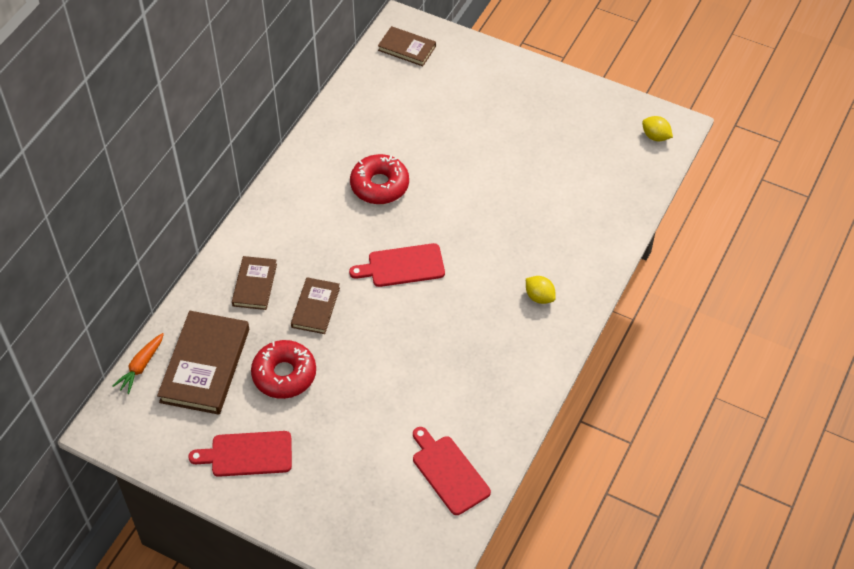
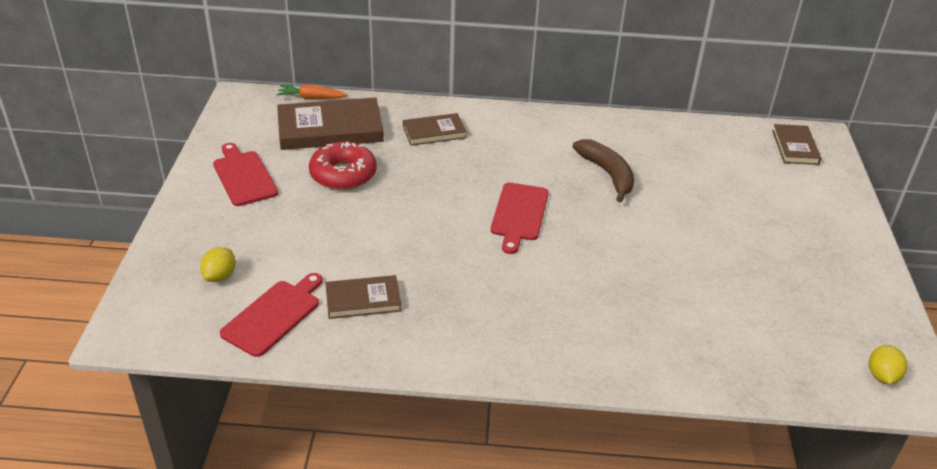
camera: 65 degrees right, 15 degrees down
(315, 307) = (431, 173): brown book -> brown book (363, 300)
(379, 185) = (607, 174): red donut -> brown banana
(402, 266) = (519, 214): red cutting board -> red cutting board turned 135 degrees counterclockwise
(539, 297) = (551, 329): yellow lemon -> yellow lemon (220, 276)

